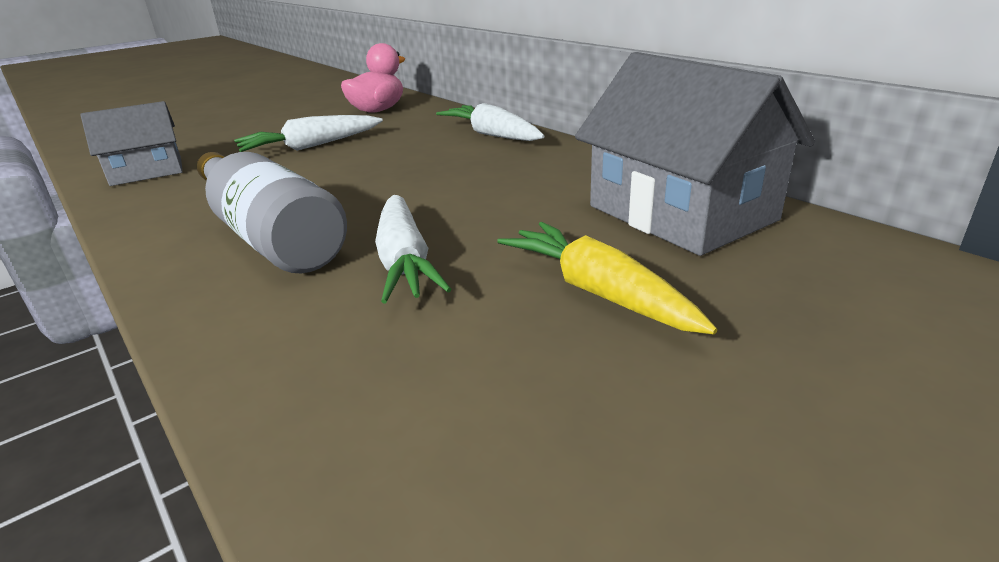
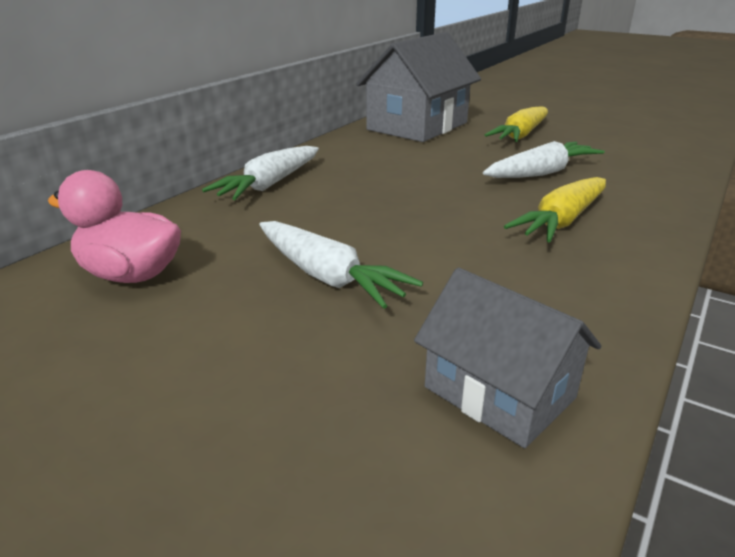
camera: 110 degrees left, 0 degrees up
(270, 236) = (561, 221): grey bottle -> yellow carrot

